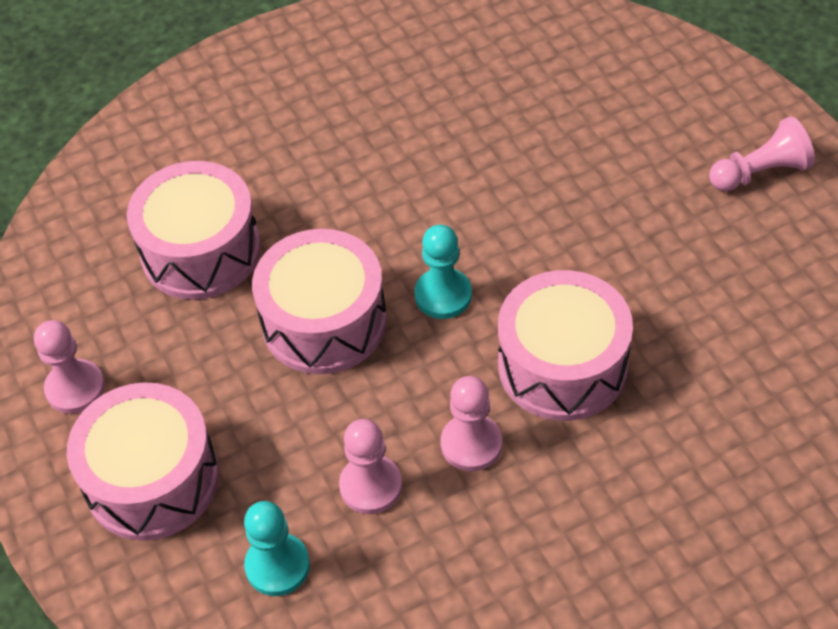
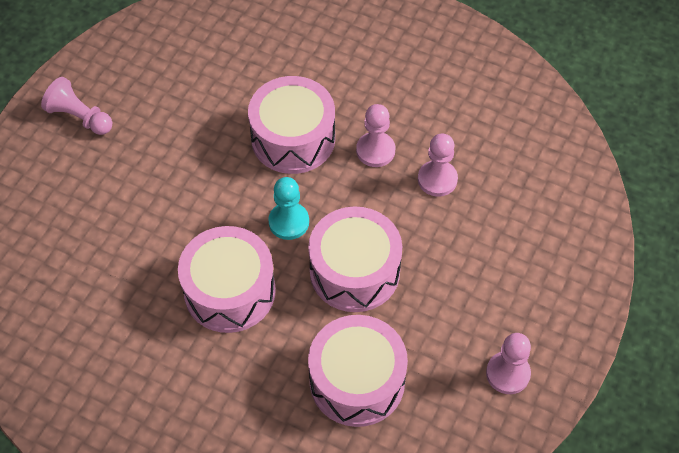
camera: 130 degrees left, 5 degrees up
(152, 479) = (523, 285): pink drum -> pink drum (230, 291)
(277, 566) = (515, 191): turquoise pawn -> none

